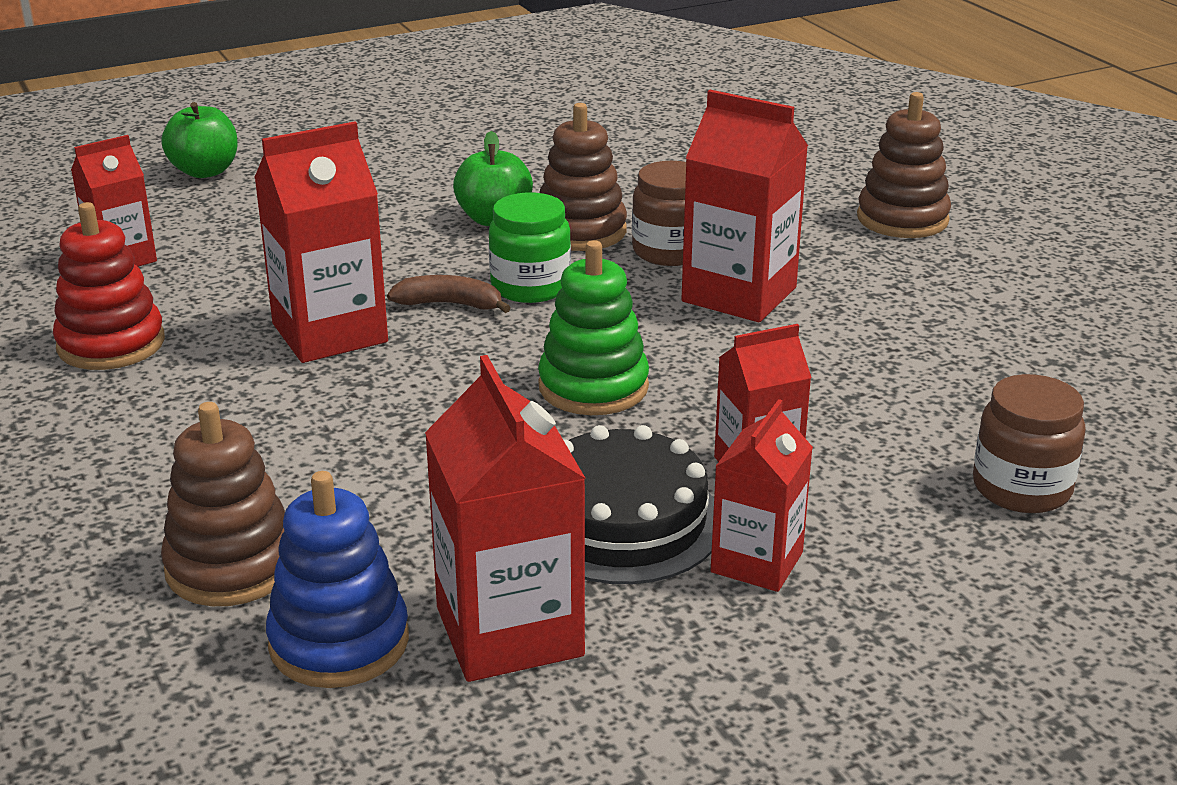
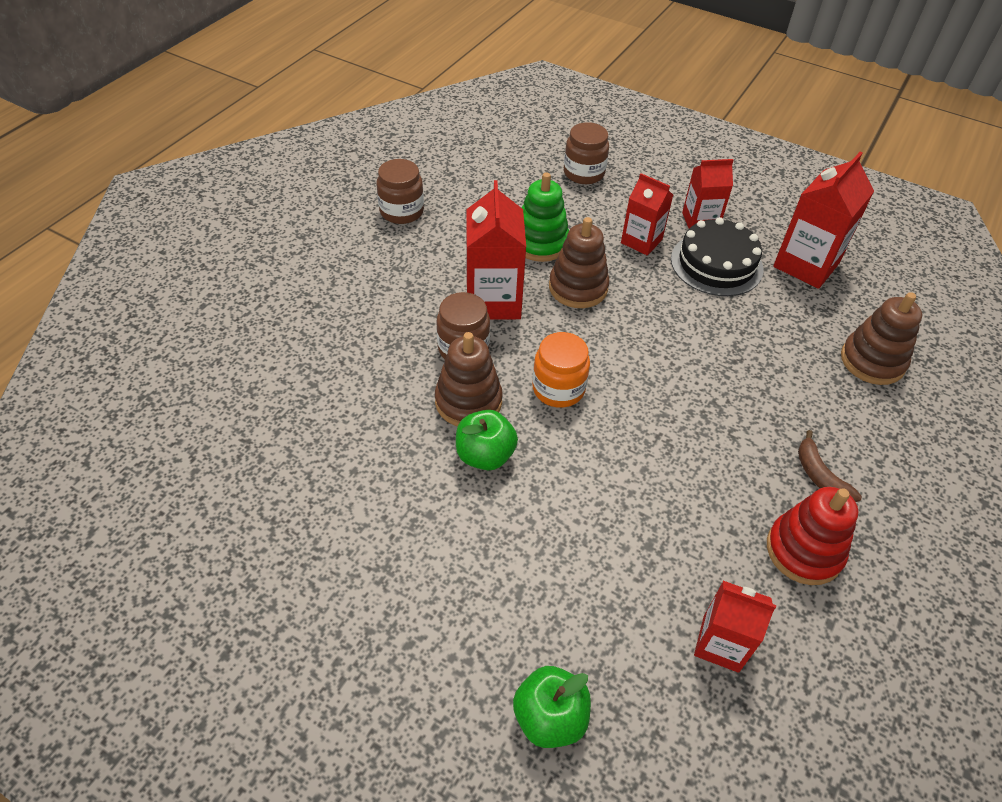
camera: 125 degrees left, 20 degrees up
(329, 333) = (689, 449): red carton -> none
(339, 642) = (864, 304): blue stacking toy -> none
(450, 304) = (610, 413): brown banana -> brown banana (820, 476)
(530, 287) = (558, 389): green jar -> orange jar
(593, 387) = (633, 315): green stacking toy -> green stacking toy (540, 243)
(902, 219) = (344, 270): brown stacking toy -> brown stacking toy (578, 288)
(1014, 286) = (401, 211): none -> brown jar

